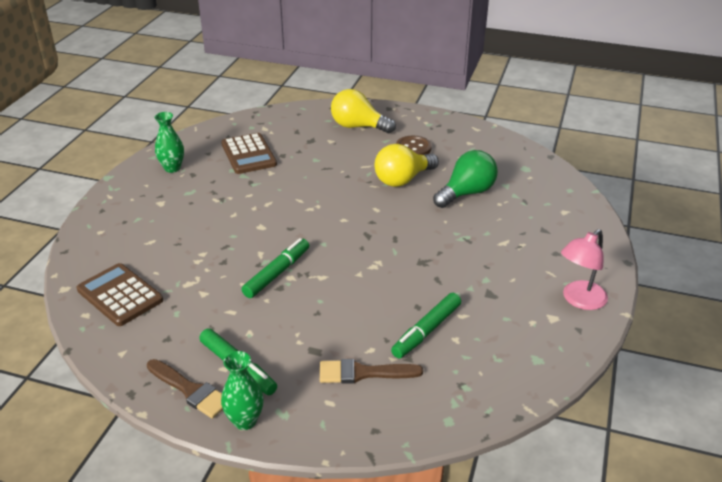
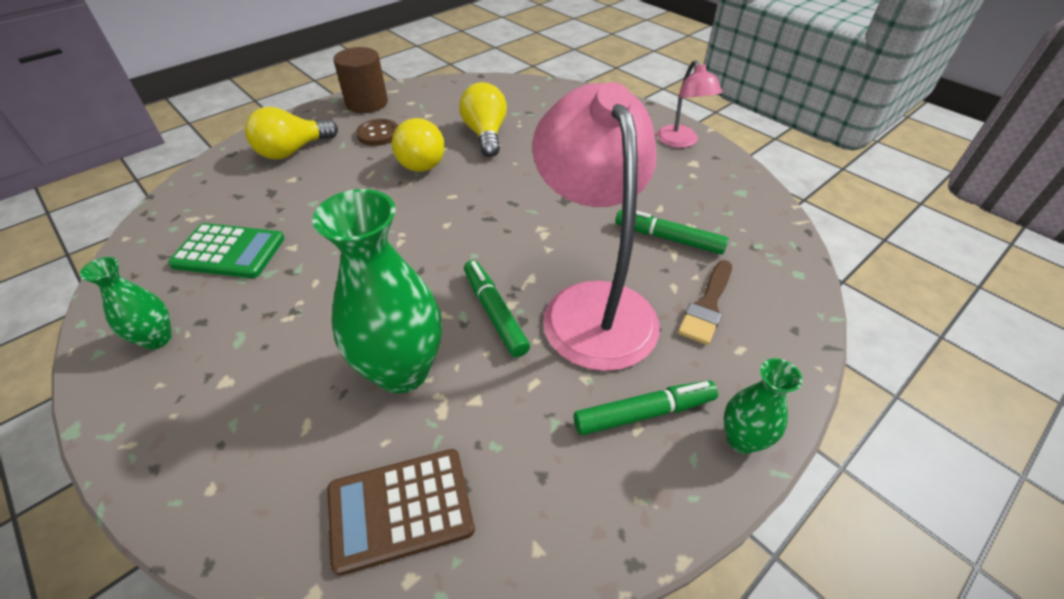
camera: 60 degrees left, 10 degrees up
(190, 390) = (662, 482): brown brush -> none
(206, 257) = (402, 370): none -> green vase
(248, 154) = (229, 252): brown calculator -> green calculator
(318, 314) = (592, 305): none -> pink lamp
(426, 331) = (668, 238): green marker -> green marker turned 135 degrees clockwise
(445, 126) = (367, 103): none -> brown cylinder
(466, 193) = (486, 134): green light bulb -> yellow light bulb

